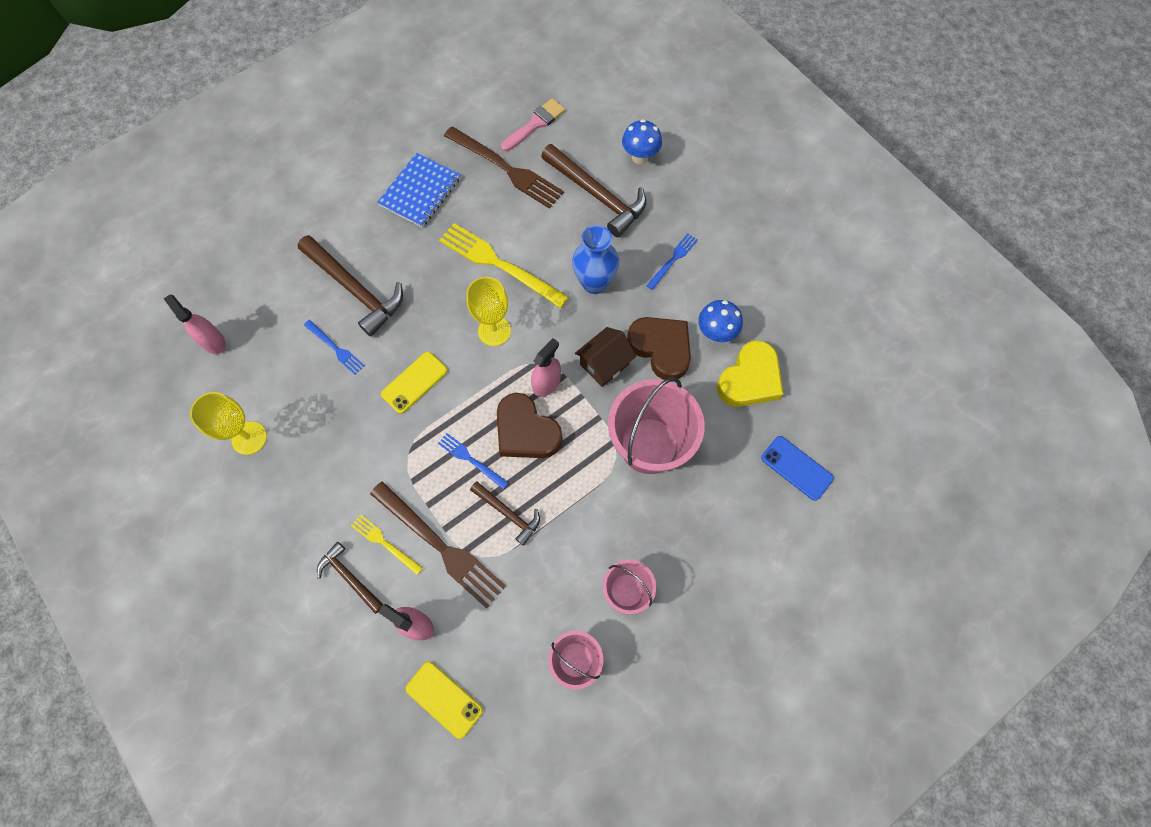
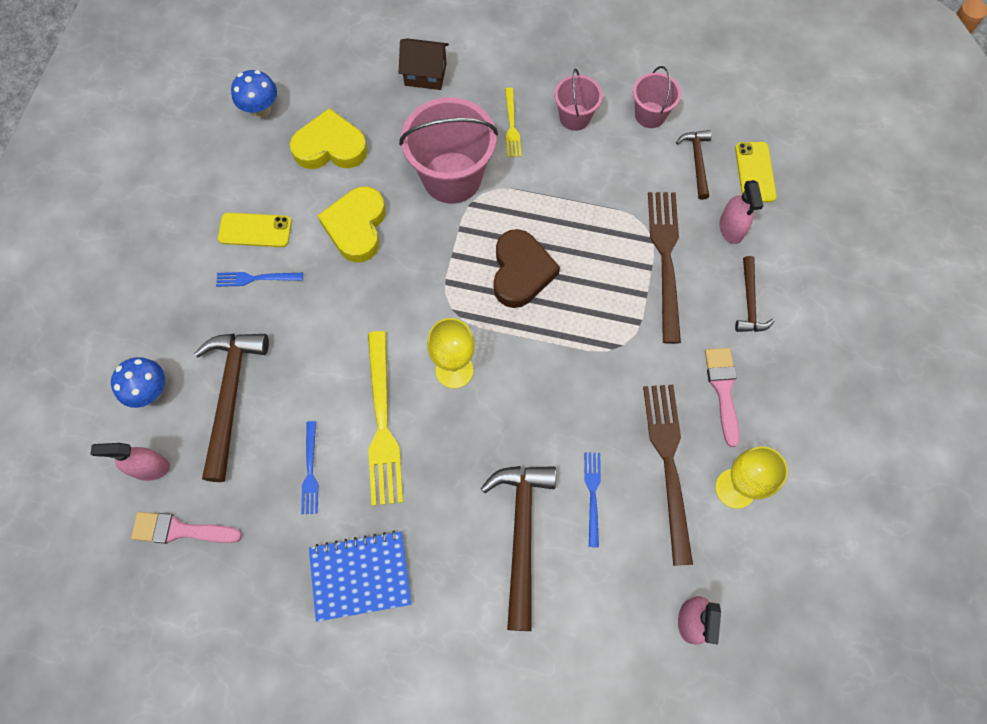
camera: 130 degrees left, 0 degrees up
(312, 493) = (723, 390): none -> pink brush
(385, 543) = (702, 300): yellow fork -> yellow fork (511, 125)
(414, 382) = (560, 395): yellow phone -> yellow phone (255, 230)
(471, 460) = (582, 293): blue fork -> blue fork (310, 471)
(506, 169) = (264, 511): brown fork -> brown fork (668, 465)
(508, 513) = (596, 232): brown hammer -> brown hammer (697, 161)
(546, 383) = (465, 289): pink spray bottle -> pink spray bottle (150, 468)
(594, 283) = (334, 325): blue vase -> none
(604, 364) = (409, 258): brown house -> brown house (425, 74)
(661, 348) = (356, 227): brown heart -> yellow heart
(715, 333) = (307, 197): blue mushroom -> blue mushroom (261, 110)
(796, 468) = (382, 73): blue phone -> none

